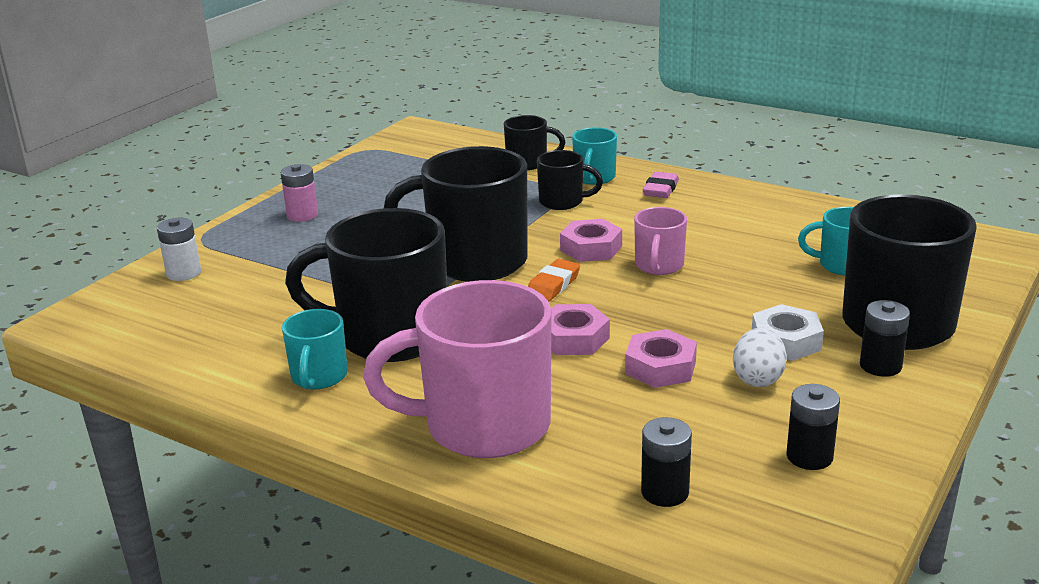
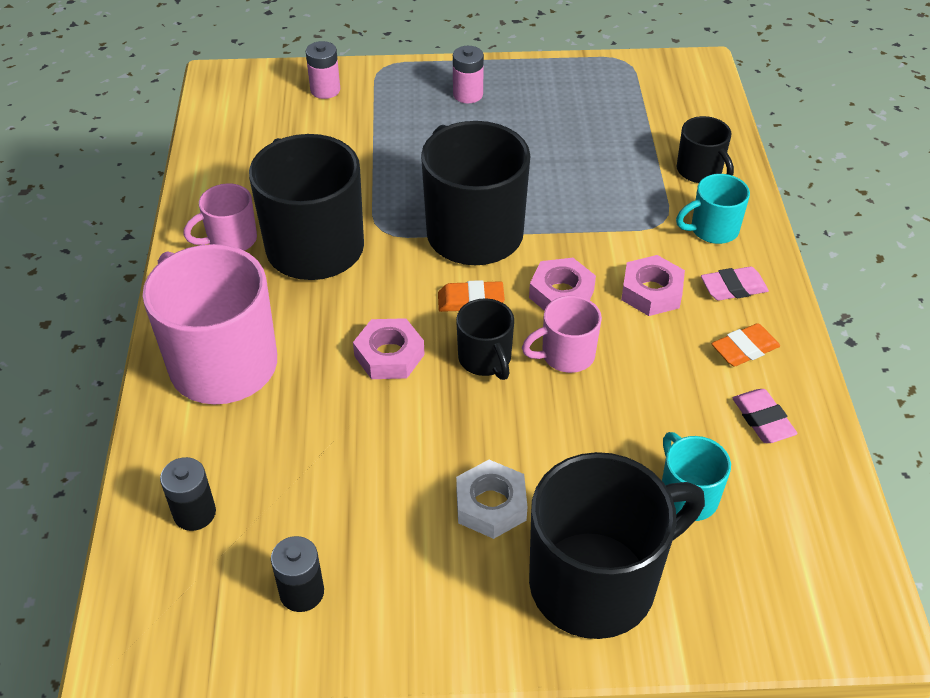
camera: 55 degrees right, 20 degrees up
(183, 273) = (325, 90): white battery -> pink battery
(319, 377) = (230, 240): turquoise mug -> pink mug
(563, 202) = (639, 232): black mug -> black mug (485, 359)
(660, 367) = (381, 433): pink nut -> pink nut (651, 292)
(724, 204) = (744, 349): none -> orange eraser
(758, 378) = (408, 509): white egg -> none
(795, 219) = (762, 420): none -> pink eraser
(880, 366) = (496, 596): black battery -> none

